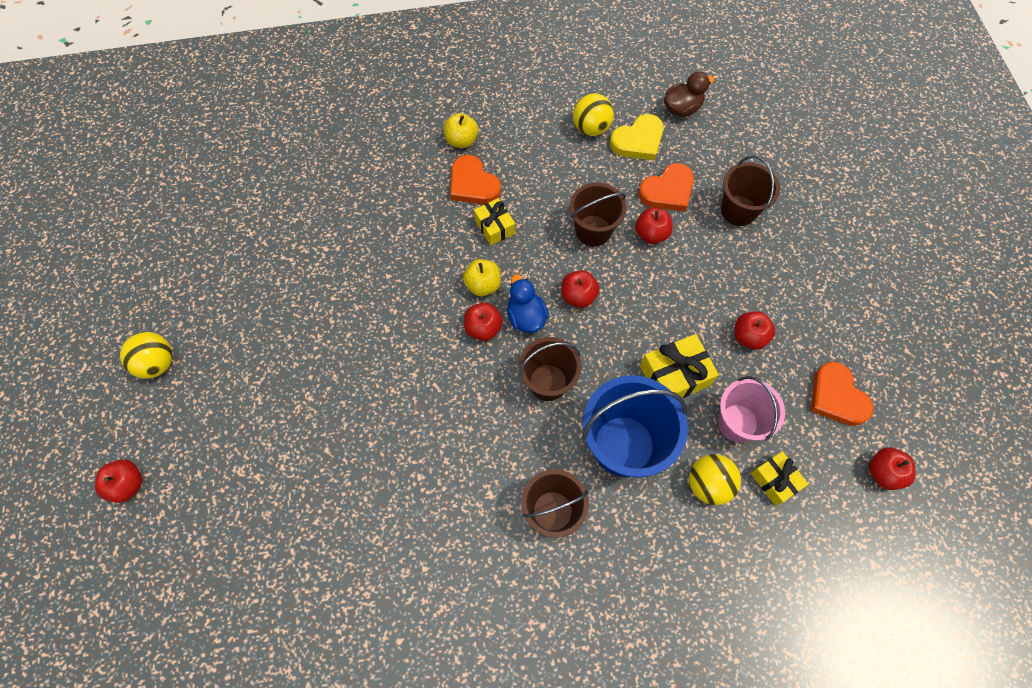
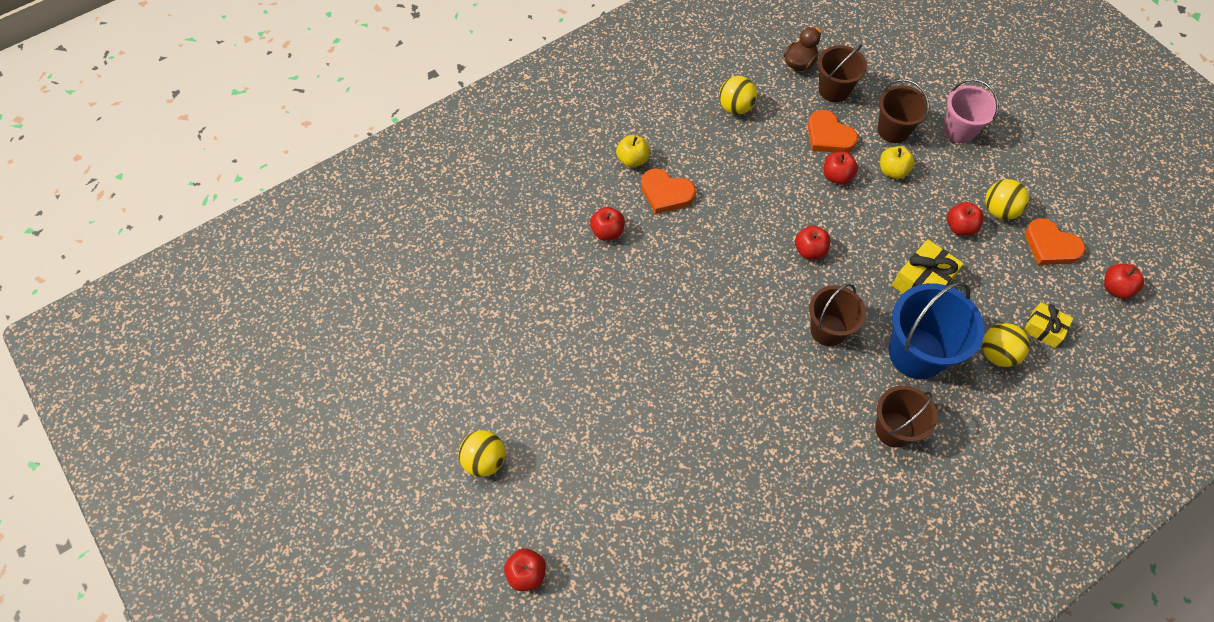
camera: 25 degrees left, 5 degrees down
(483, 285) = (726, 273): yellow apple -> yellow apple (892, 171)
(483, 328) = (749, 309): red apple -> red apple (607, 232)
(495, 226) = (706, 221): yellow gift -> none
(526, 316) = (778, 285): blue duck -> none
(593, 230) = (789, 192): brown bucket -> brown bucket (834, 90)
(638, 141) = (780, 103): yellow heart -> none
(667, 191) = (829, 136): orange heart -> orange heart turned 105 degrees clockwise
(737, 423) = (991, 297): pink bucket -> pink bucket (959, 130)
(802, 337) = (999, 210): none -> yellow ball

